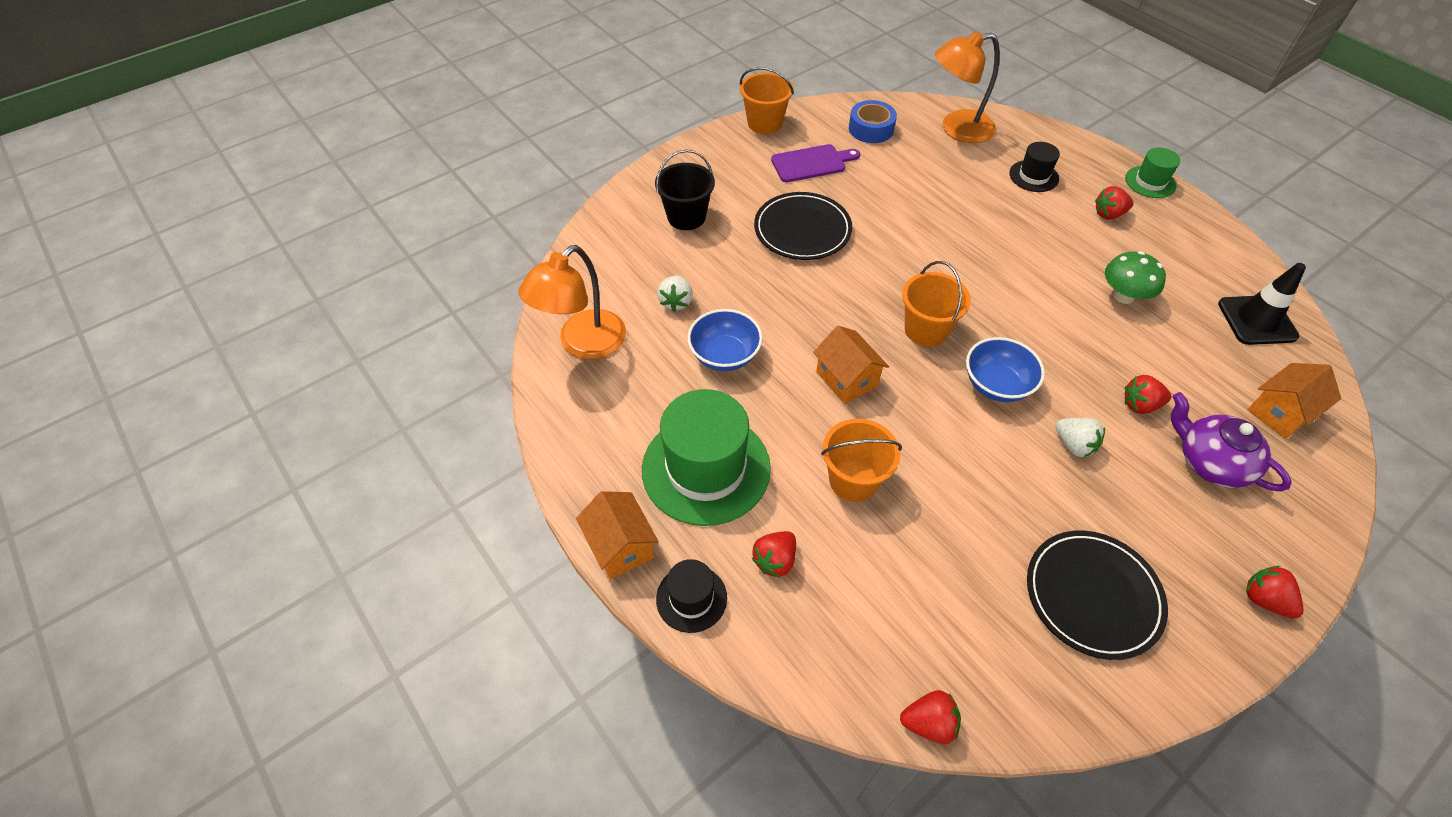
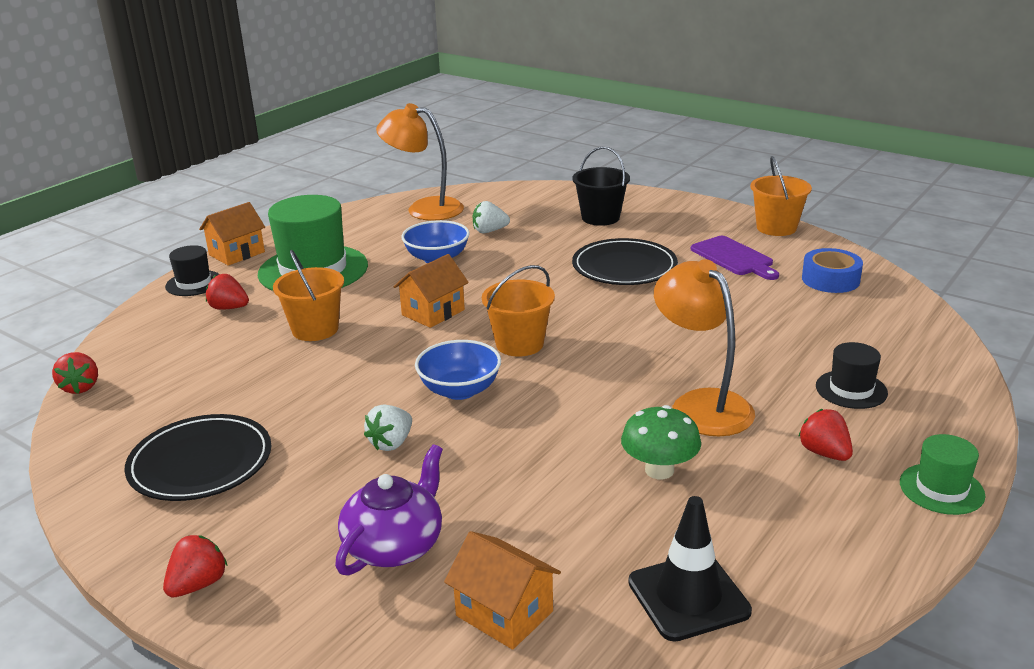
camera: 75 degrees right, 25 degrees down
(957, 129) = (893, 329): orange lamp -> orange lamp (701, 404)
(1140, 405) = (469, 488): red strawberry -> none

